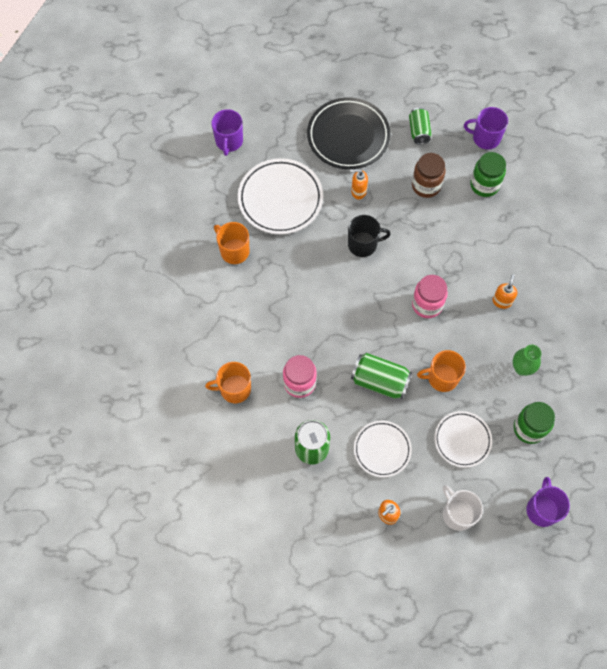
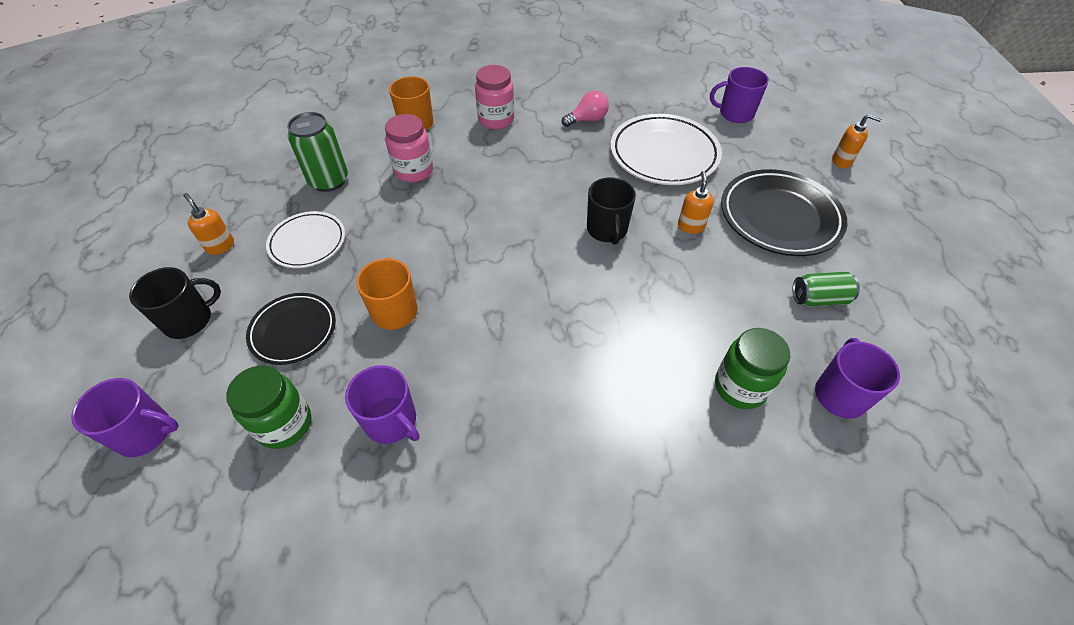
camera: 90 degrees right, 15 degrees down
(234, 251) = (587, 120): orange mug -> pink light bulb
(380, 381) = (402, 242): green can -> none
(426, 185) = (719, 304): brown jar -> none
(427, 304) = (513, 297): pink jar -> pink jar (496, 120)
(457, 513) = (189, 320): white mug -> black mug
(462, 440) = (293, 331): white plate -> black plate
(502, 301) = (516, 399): orange soap dispenser -> orange soap dispenser (842, 161)
(521, 368) = (391, 421): green vase -> purple mug

